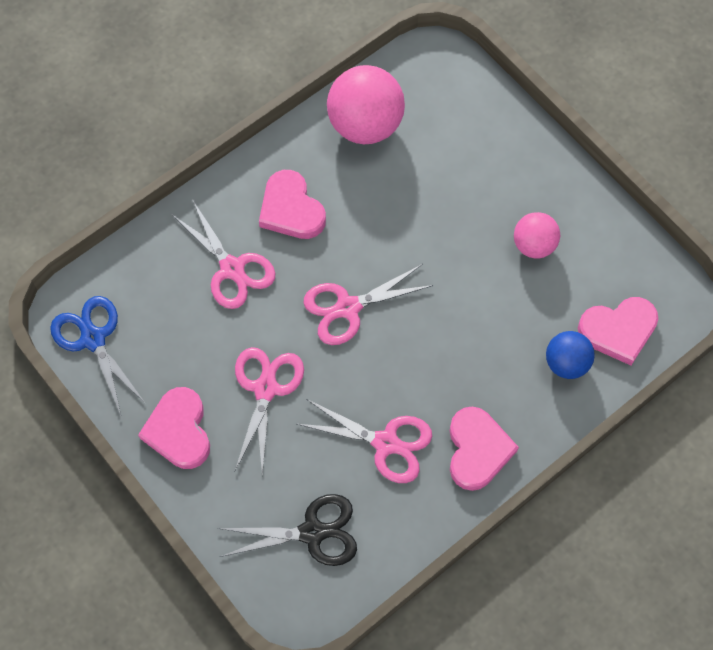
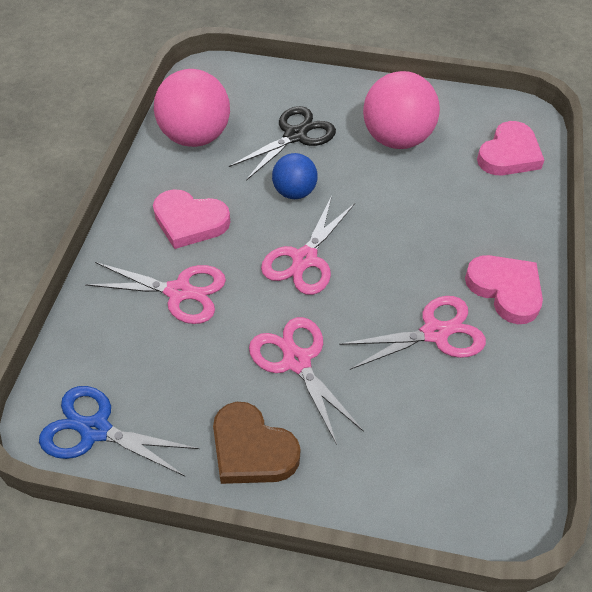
camera: 40 degrees left, 15 degrees down
(179, 431) = (252, 449): pink heart -> brown heart
(312, 532) = (451, 445): black scissors -> black scissors (295, 136)
(534, 245) = (396, 139): pink ball -> pink ball, size x1.74
(566, 363) = (499, 194): blue ball -> blue ball (294, 192)

